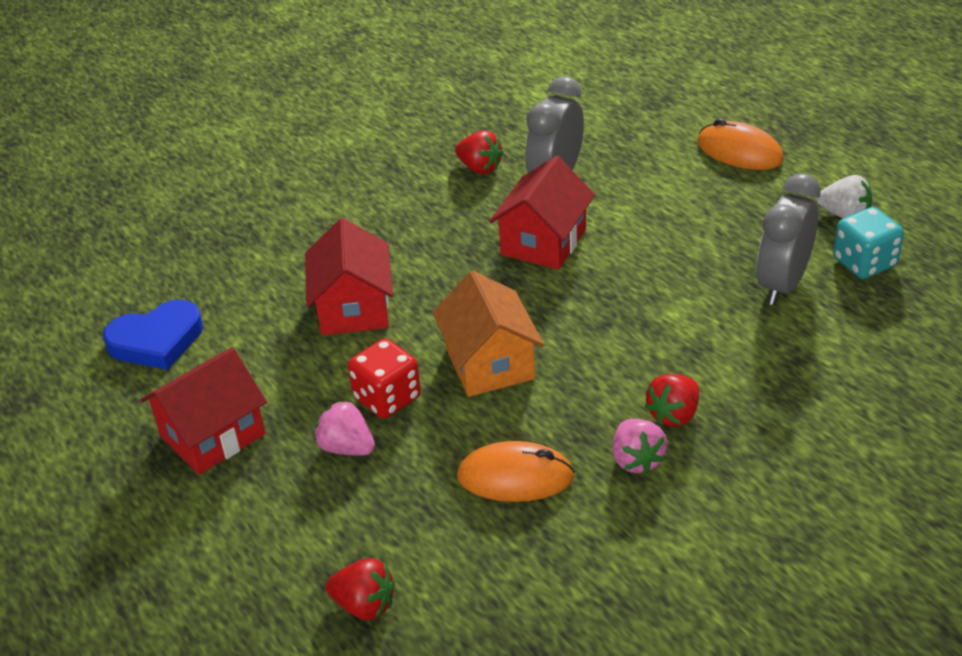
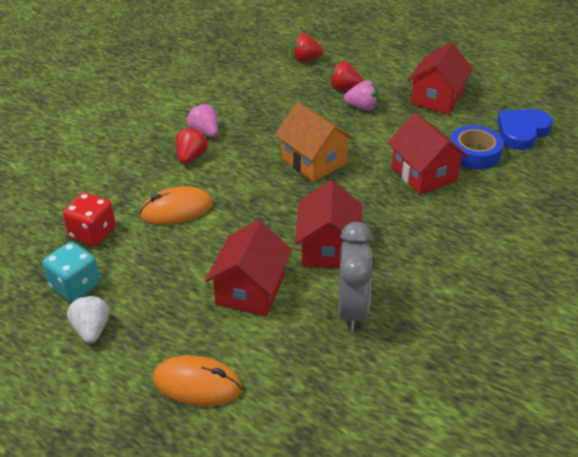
camera: 155 degrees right, 0 degrees up
(258, 322) = (474, 153): none -> blue tape
(387, 398) = (360, 132): red dice -> red dice (92, 233)
(480, 168) = (424, 307): red strawberry -> red strawberry (344, 88)
(515, 477) = (265, 113): orange mouse -> orange mouse (176, 210)
(656, 218) = (250, 290): none -> red house
(782, 284) = (137, 254): grey clock -> none
(844, 215) = (91, 330): white strawberry -> white strawberry turned 75 degrees clockwise

